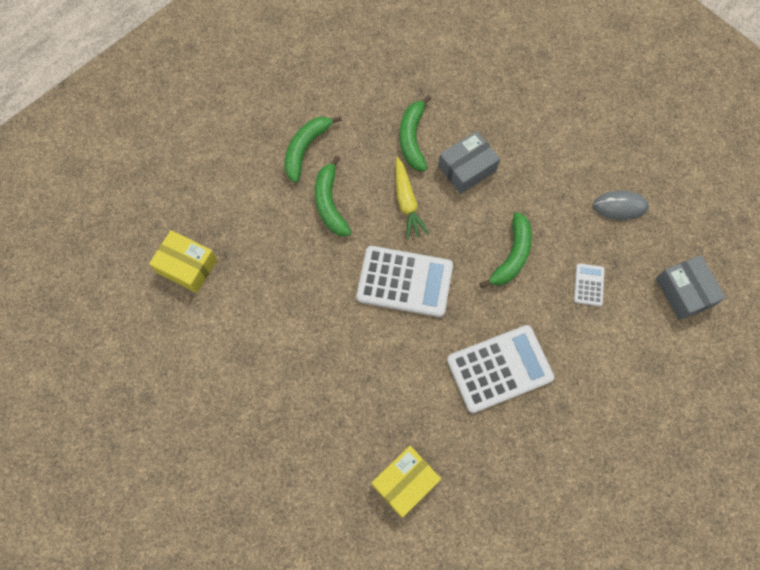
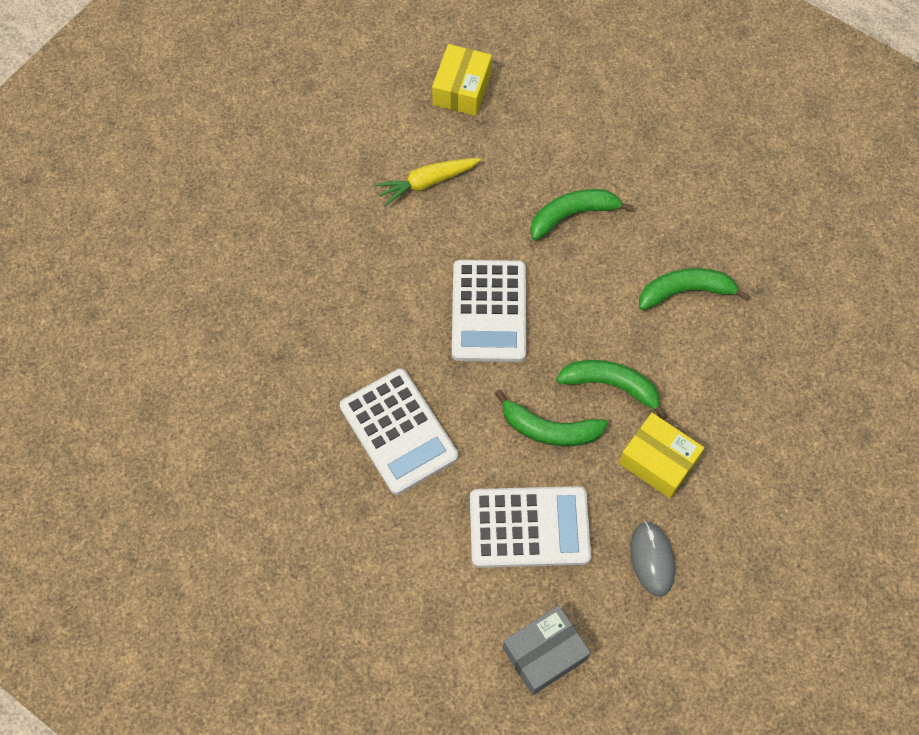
camera: 80 degrees right, 5 degrees down
(305, 149) = (638, 176): green banana -> green banana (611, 385)
(405, 482) = (250, 347): yellow box -> yellow box (658, 461)
(407, 202) = (594, 298): yellow carrot -> yellow carrot (427, 183)
(467, 168) = (659, 361): grey box -> none
(588, 285) = (529, 527): white calculator -> white calculator, size x2.15

